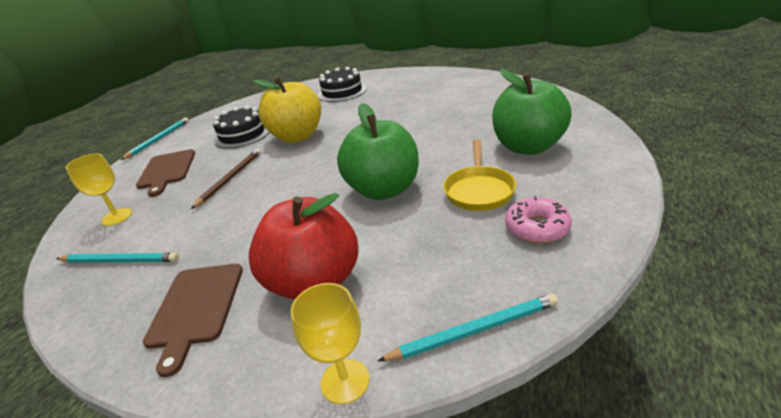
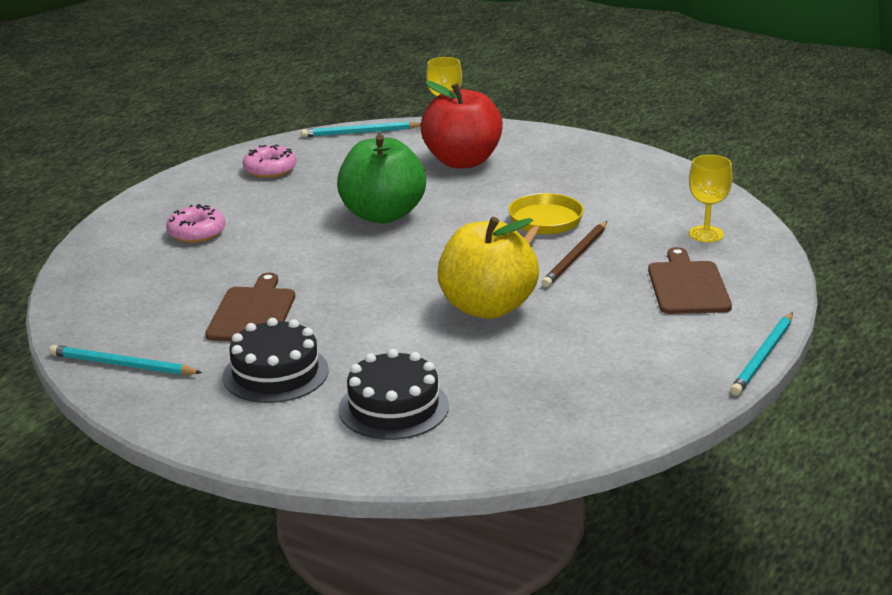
camera: 175 degrees left, 5 degrees down
(120, 261) = (657, 194): turquoise pencil -> turquoise pencil (122, 365)
(195, 308) = (558, 159): brown cutting board -> brown cutting board (253, 313)
(242, 135) = (589, 332): black cake -> black cake (275, 373)
(479, 190) = (289, 200): yellow pan -> yellow pan (544, 223)
(528, 147) = (196, 233): green apple -> pink donut

